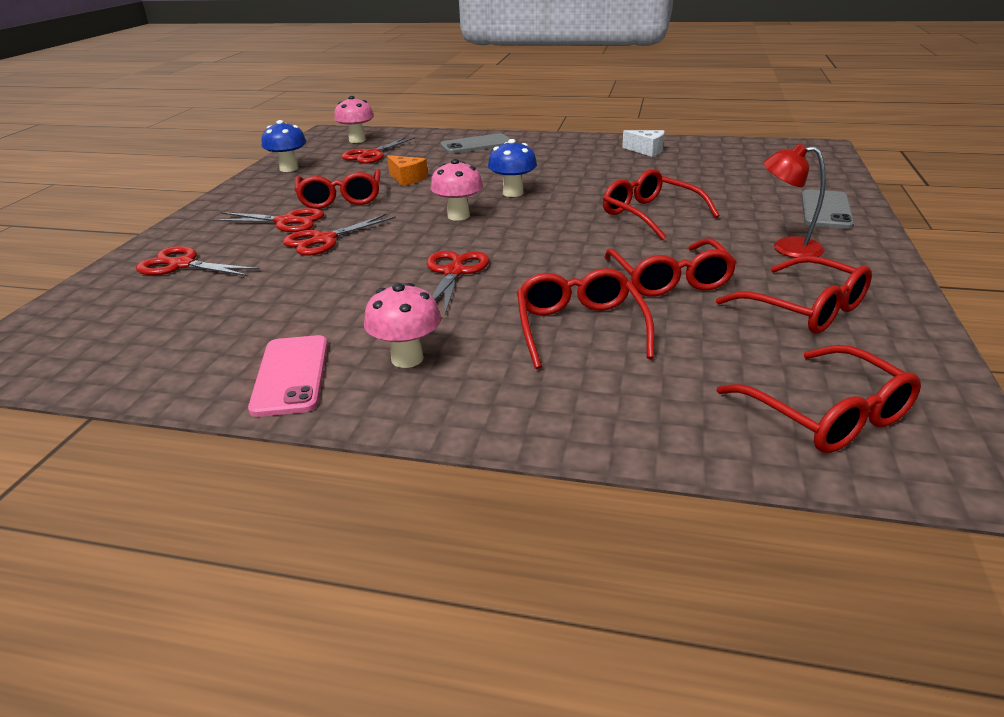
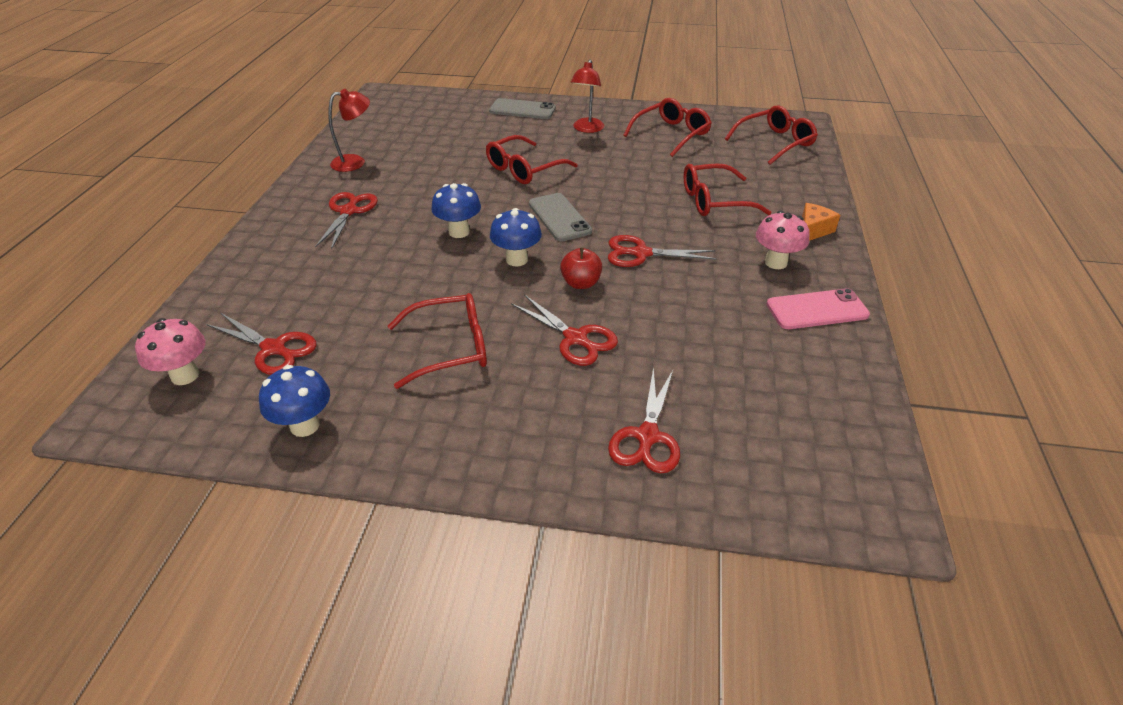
camera: 95 degrees left, 10 degrees up
(286, 222) = (521, 379): red scissors -> red scissors (348, 211)
(407, 179) = (391, 304): orange cheese -> orange cheese (812, 231)
(408, 242) = (581, 283): none -> red apple
(458, 216) = (517, 260): pink mushroom -> blue mushroom
(476, 145) = (275, 263): grey phone -> grey phone (559, 217)
(646, 150) = (355, 162): white cheese -> red lamp
(670, 279) = (640, 169): red glasses -> none

